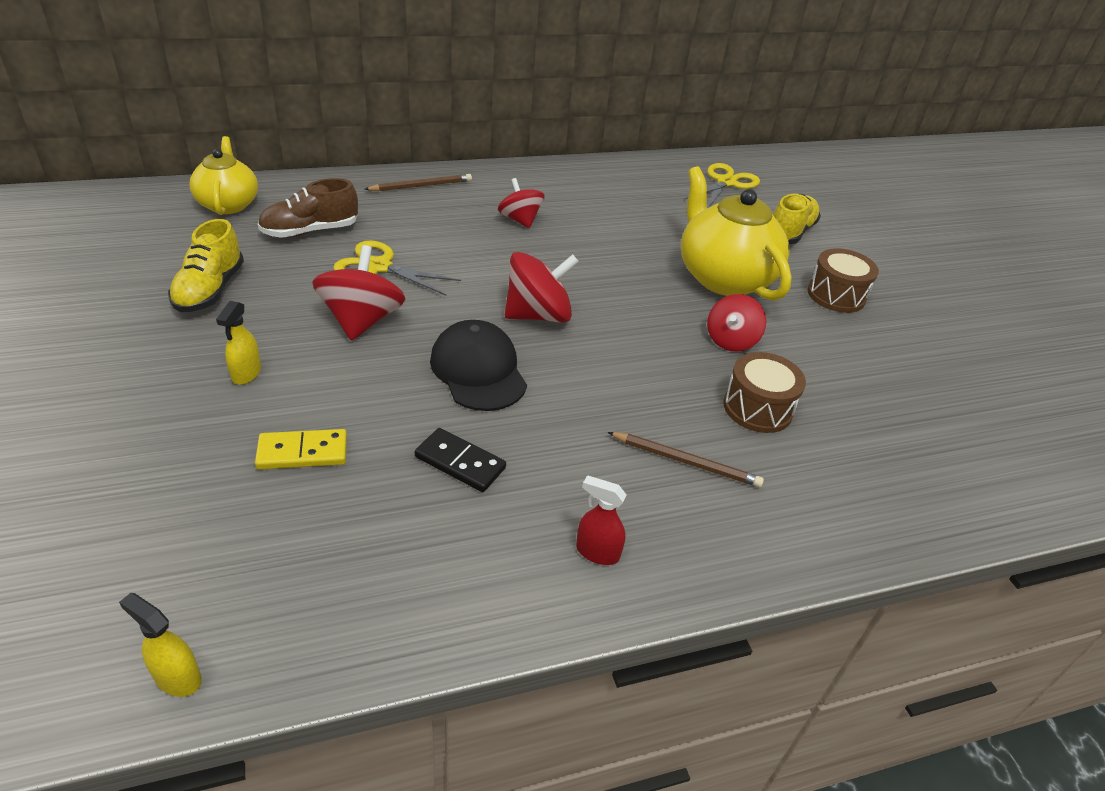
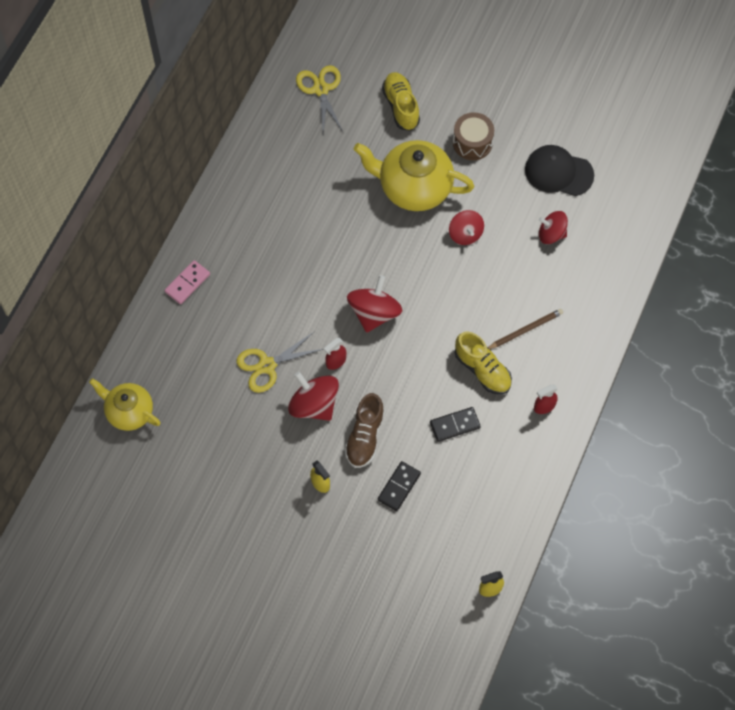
camera: 45 degrees left, 25 degrees up
(210, 290) = (227, 466): yellow shoe -> yellow shoe (482, 370)
(302, 452) = (399, 487): yellow domino -> black domino
(310, 231) = (198, 381): brown shoe -> brown shoe (365, 437)
(421, 186) = (187, 283): brown pencil -> pink domino
(439, 313) = (336, 361): none -> red spray bottle
(478, 370) = (397, 374): black cap -> black cap (558, 172)
(520, 220) = (272, 253): red spinning top -> red spinning top (551, 234)
(757, 408) = (518, 268): brown drum -> none

